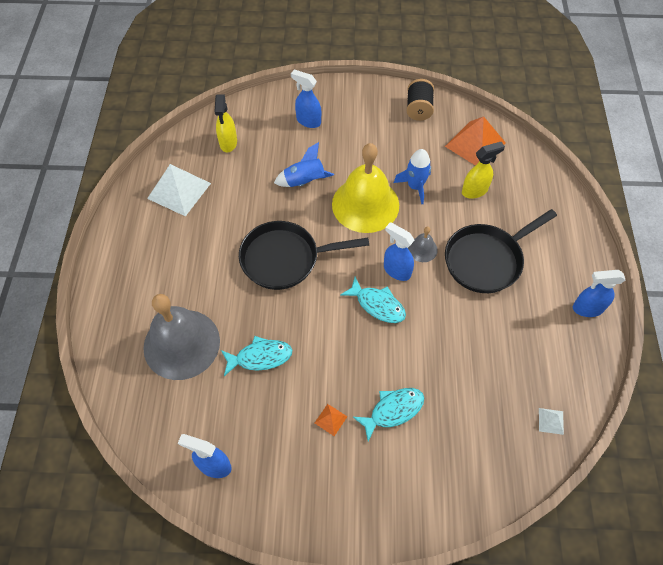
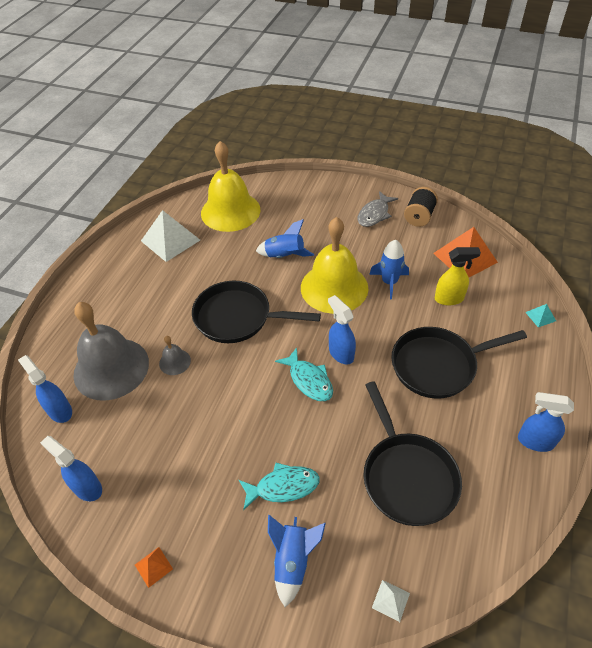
camera: 20 degrees right, 10 degrees down
(228, 143) = (230, 211): yellow spray bottle -> yellow bell
(260, 357) = (176, 399): turquoise fish -> none
(308, 121) = (309, 207): blue spray bottle -> blue spray bottle (60, 410)
(330, 419) = (217, 477): orange pyramid -> orange pyramid (153, 566)
(375, 116) = (374, 214): none -> grey fish
(422, 249) = (375, 340): grey bell -> grey bell (175, 362)
(426, 472) = (293, 561): none -> blue rocket
(494, 369) = (407, 476): none -> black pan
(551, 421) = (453, 549): white pyramid -> white pyramid (391, 600)
(558, 189) = (540, 316): none -> turquoise pyramid

